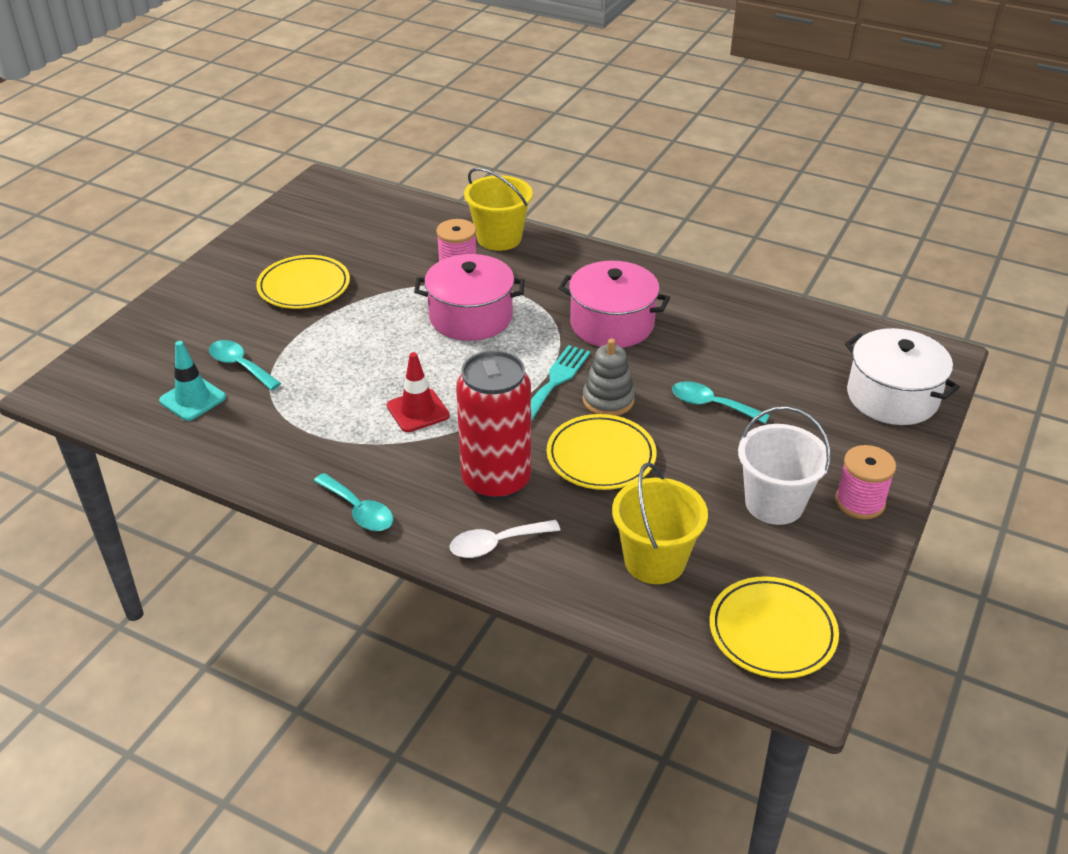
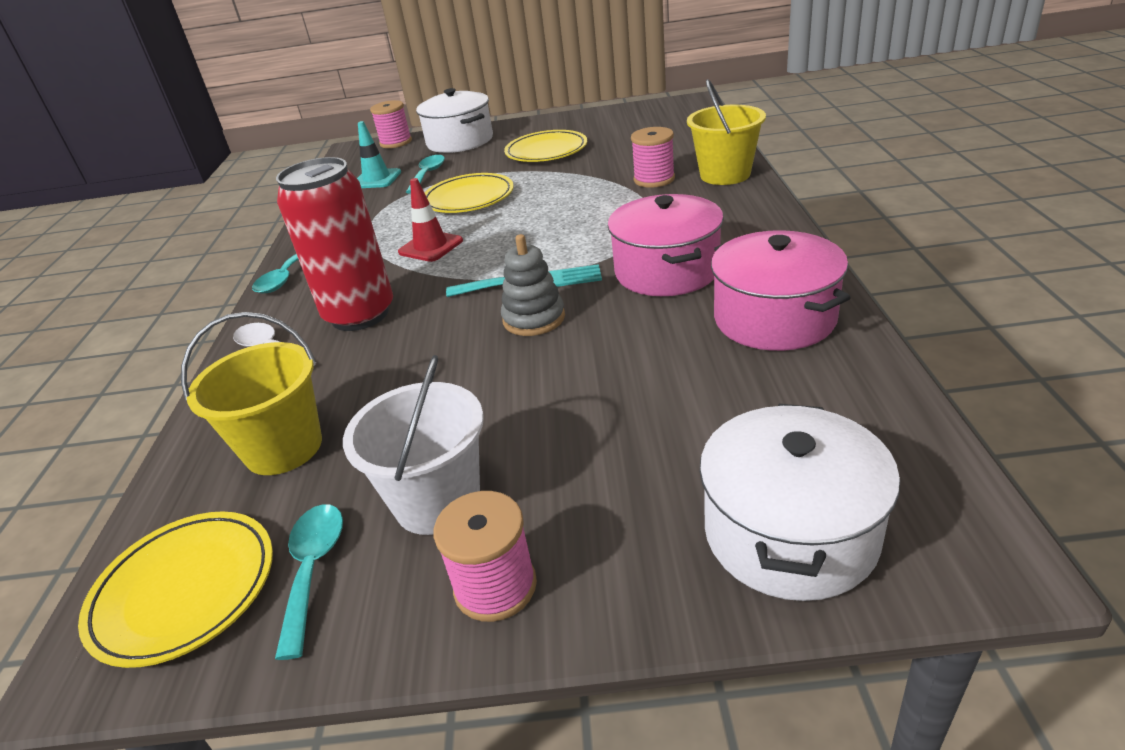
camera: 65 degrees right, 5 degrees down
(97, 358) = (396, 142): none -> pink spool
(178, 320) = (460, 141): none -> white pot
(471, 317) = (587, 212): pink pot -> pink pot (774, 318)
(601, 456) = (436, 350): yellow plate -> yellow plate (469, 198)
(711, 405) = (592, 381): turquoise spoon -> turquoise spoon (313, 569)

